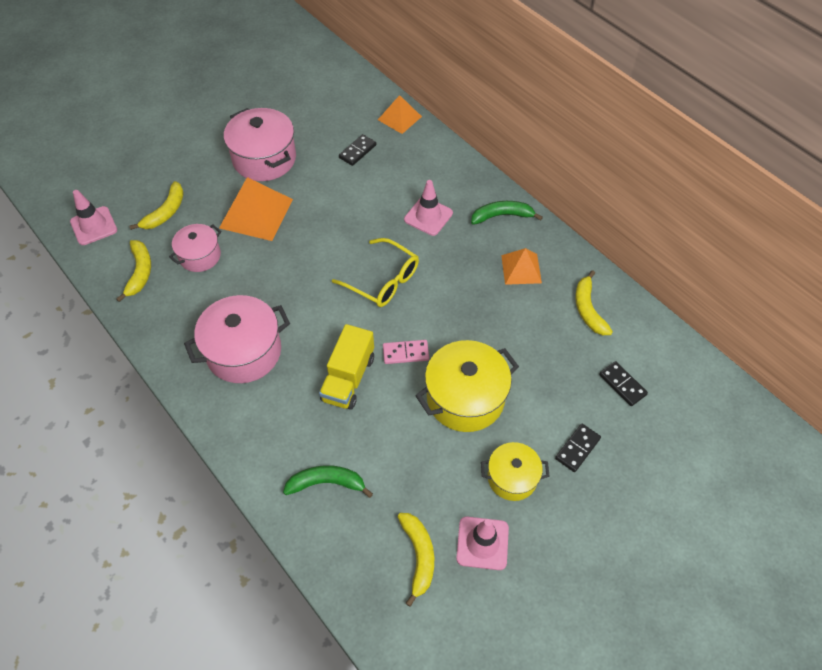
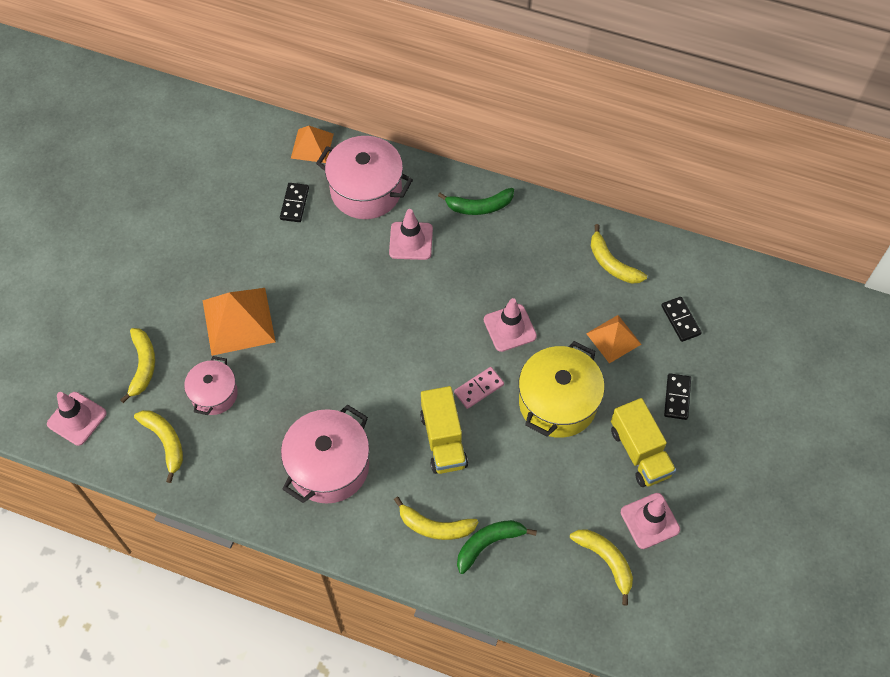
camera: 30 degrees left, 5 degrees up
(264, 159) = (204, 257): pink pot -> pink pot (366, 190)
(292, 444) = (435, 526): none -> yellow banana
(383, 280) = (411, 328): yellow glasses -> none
(464, 318) = (510, 328): none -> pink traffic cone
(502, 216) = (479, 206): green banana -> green banana turned 150 degrees counterclockwise
(512, 478) = (640, 452): yellow pot -> yellow truck
(521, 269) = (530, 253): orange pyramid -> orange pyramid (613, 338)
(622, 385) = (680, 320): black domino -> black domino turned 45 degrees clockwise

